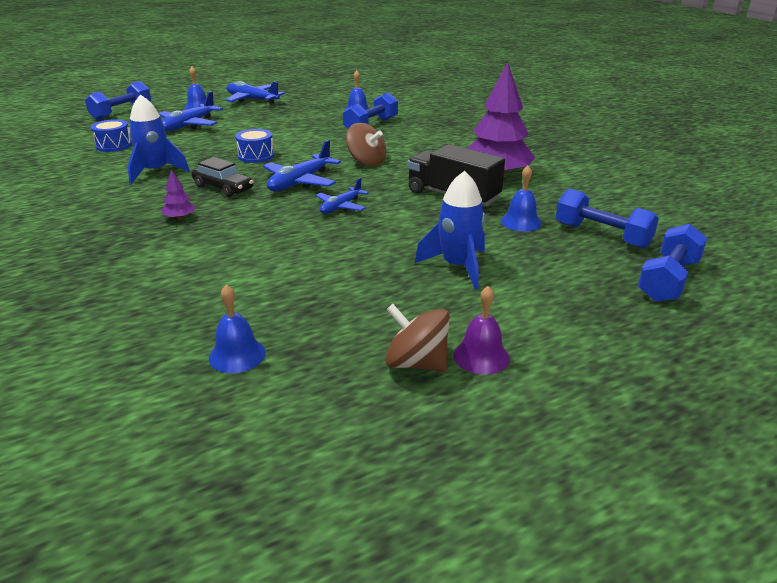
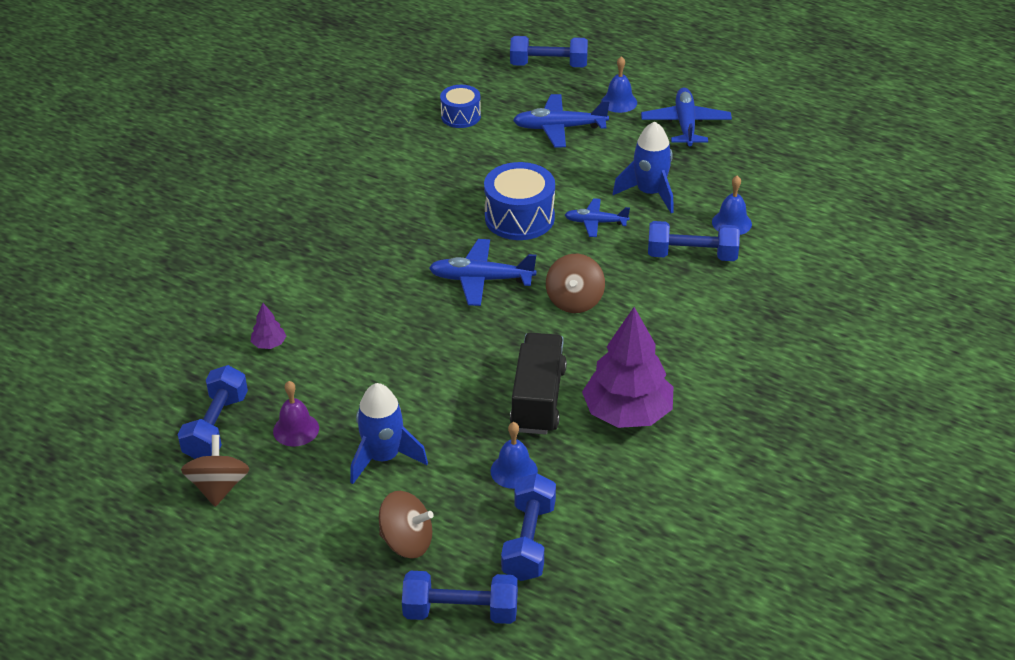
camera: 60 degrees right, 10 degrees up
(156, 172) = (425, 179): blue rocket -> blue rocket (649, 193)
(180, 218) = (346, 248): purple tree -> purple tree (269, 344)
(223, 188) = (426, 238): black car -> none
(237, 355) = (172, 391): blue bell -> none
(256, 156) = (519, 218): blue drum -> blue drum, size x1.62
(324, 341) = (216, 427): none -> blue dumbbell
(341, 207) = (447, 333): blue plane -> blue plane (595, 222)
(481, 356) = (249, 520): purple bell -> purple bell (296, 429)
(570, 282) = (407, 542): none -> brown spinning top

